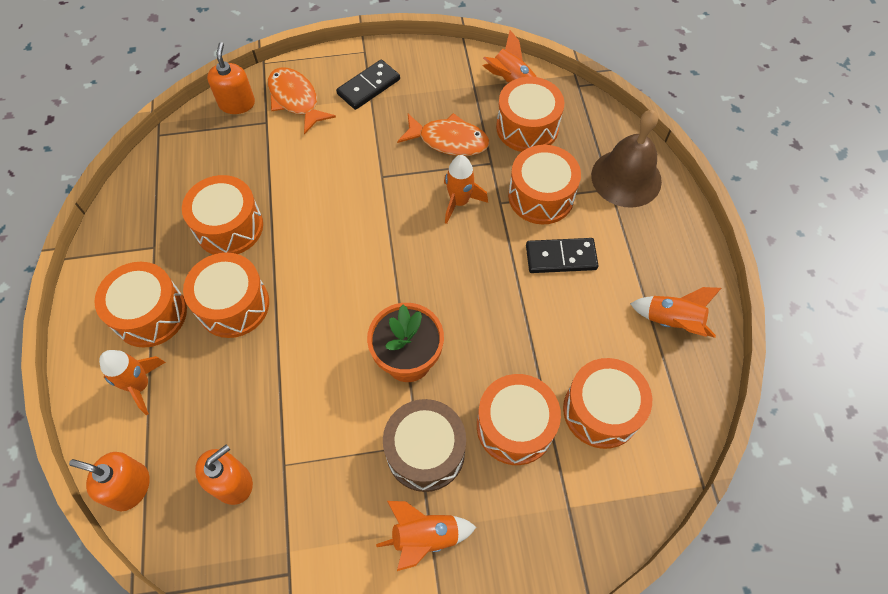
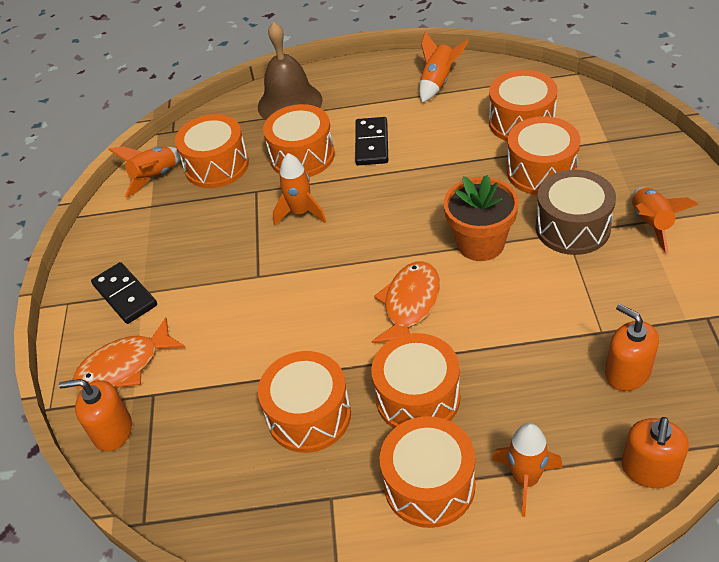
camera: 80 degrees left, 15 degrees down
(449, 140) = (220, 223): orange fish -> orange fish (410, 304)

